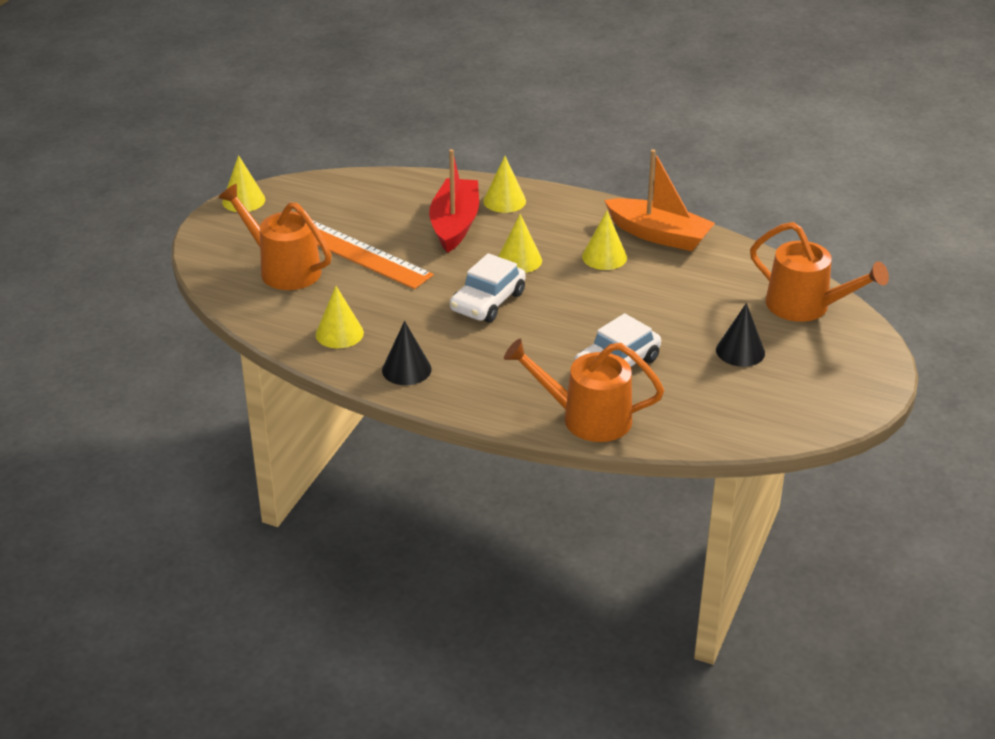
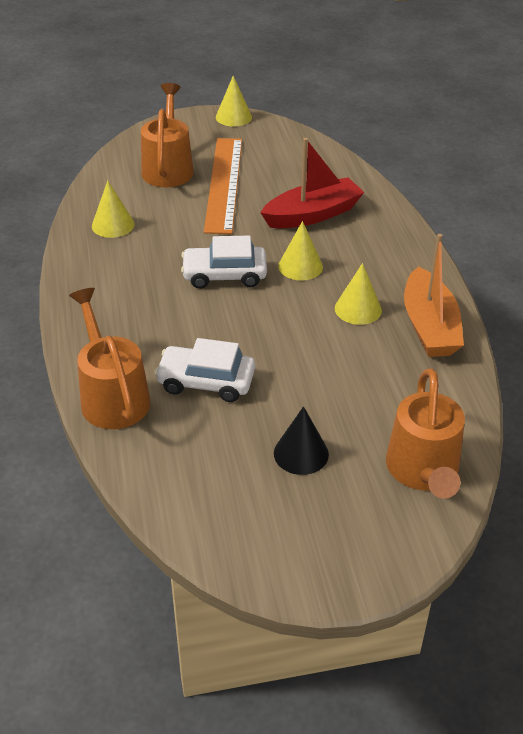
camera: 55 degrees right, 5 degrees up
(406, 369) = (96, 274): black cone -> none
(504, 201) = (376, 224): yellow cone -> none

